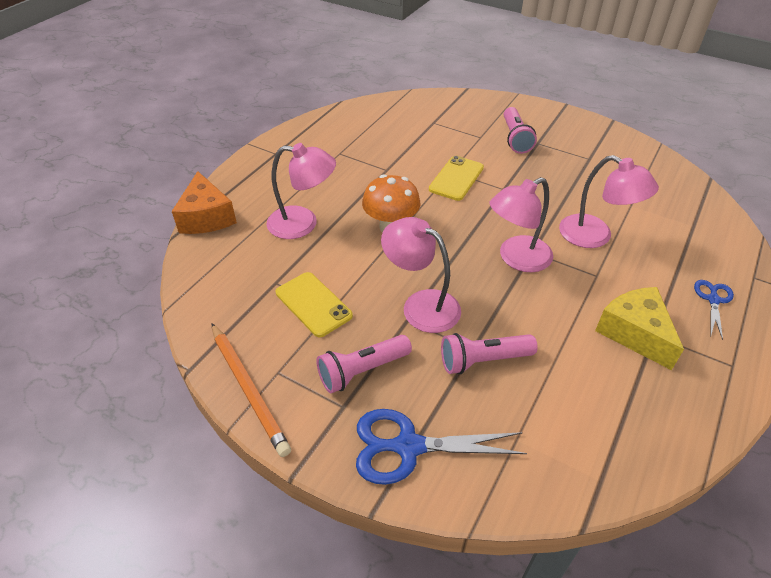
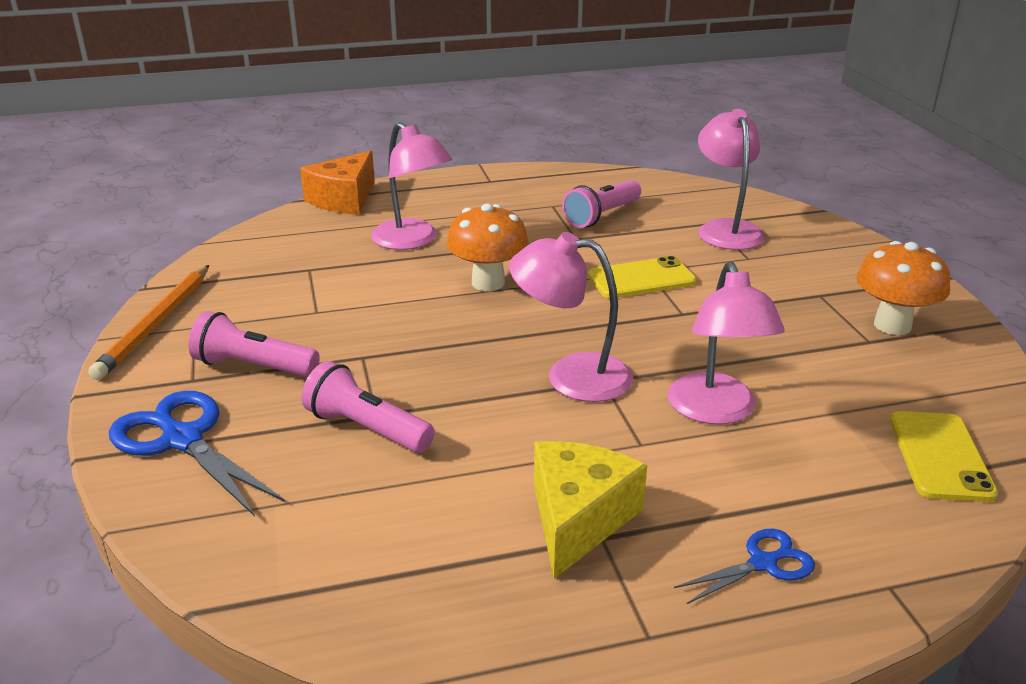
camera: 45 degrees right, 15 degrees down
(313, 304) = (308, 300): yellow phone -> yellow phone (940, 456)
(421, 305) = (396, 354): pink lamp -> pink lamp (726, 229)
(515, 138) = (794, 278): pink flashlight -> pink flashlight (601, 216)
(585, 144) = (892, 325): none -> orange mushroom

